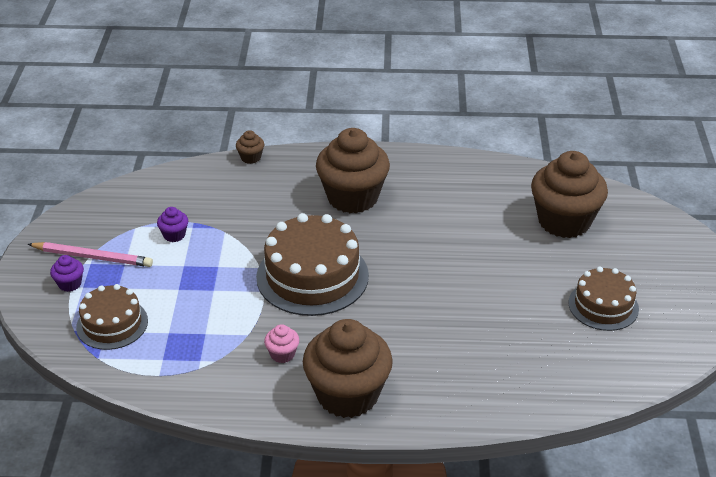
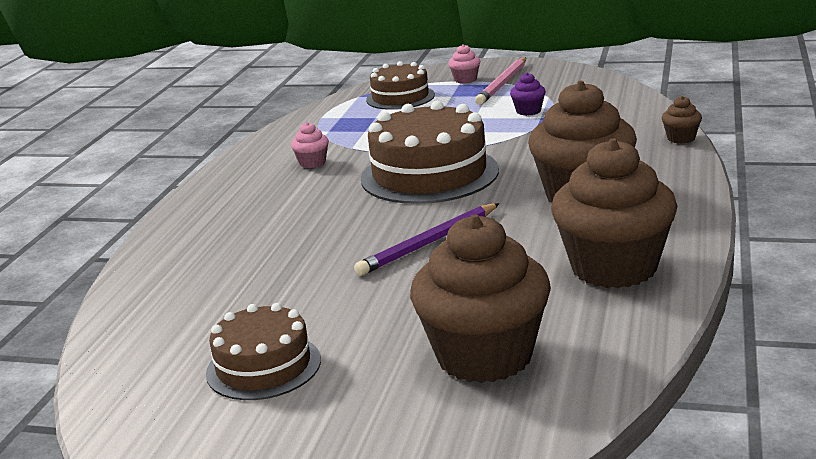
camera: 105 degrees right, 15 degrees down
(70, 284) = (465, 79): purple cupcake -> pink cupcake
(347, 395) = (232, 192): brown cupcake -> brown cupcake (614, 268)
(433, 260) = (429, 243): none -> purple pencil

